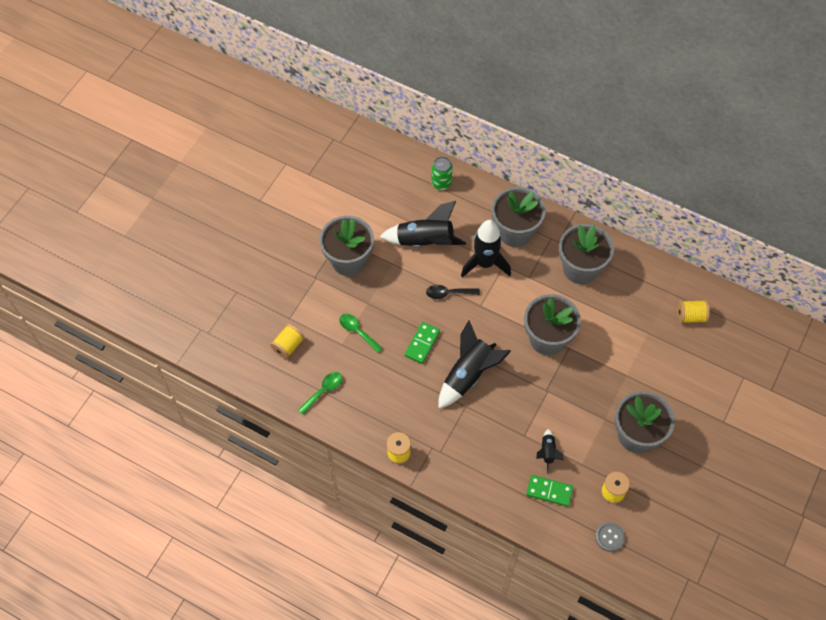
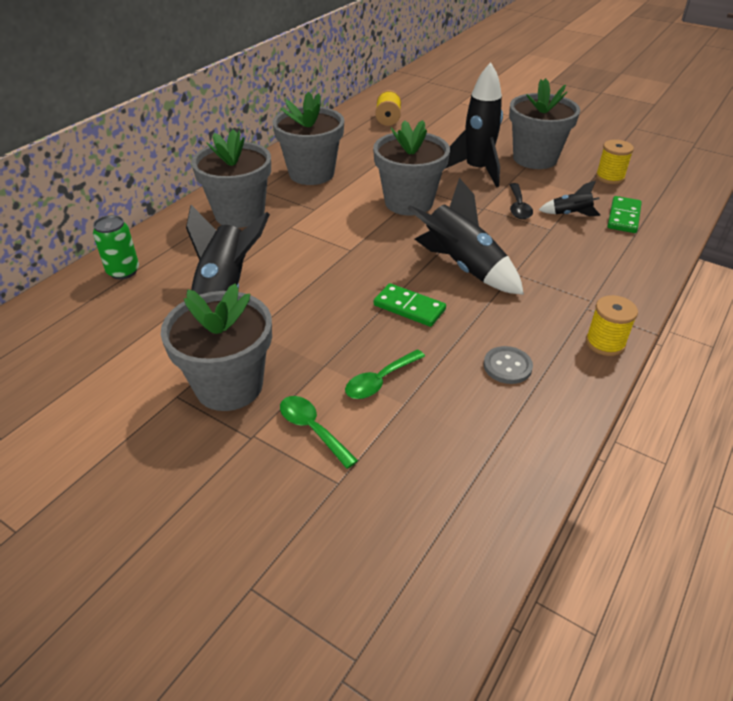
camera: 85 degrees left, 20 degrees down
(288, 346) = (403, 487): yellow spool -> none
(323, 391) = (502, 433): green spoon -> green spoon (312, 429)
(448, 293) = (324, 277): black spoon -> black spoon (518, 207)
(485, 263) = (282, 241): black rocket -> black rocket (477, 170)
(609, 537) = (667, 184): grey button -> grey button (507, 366)

